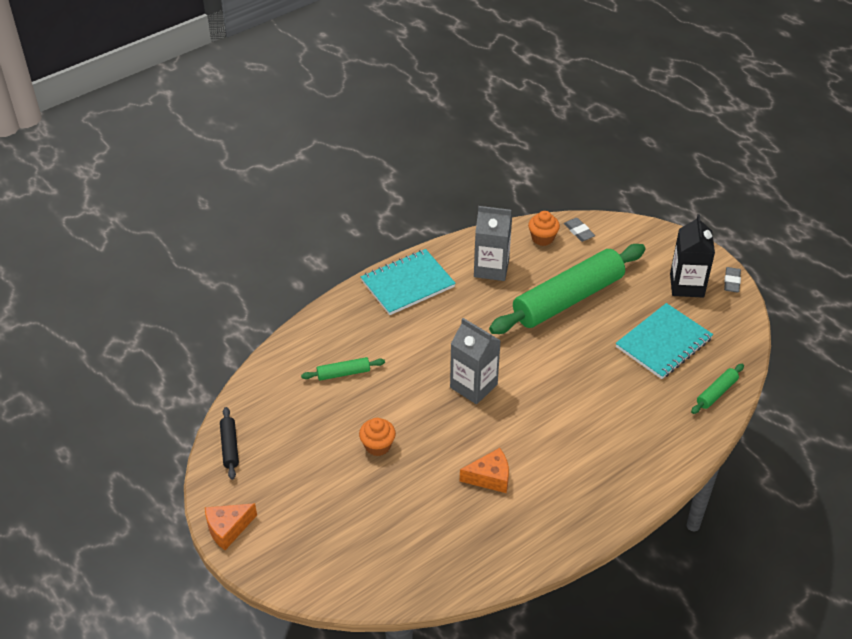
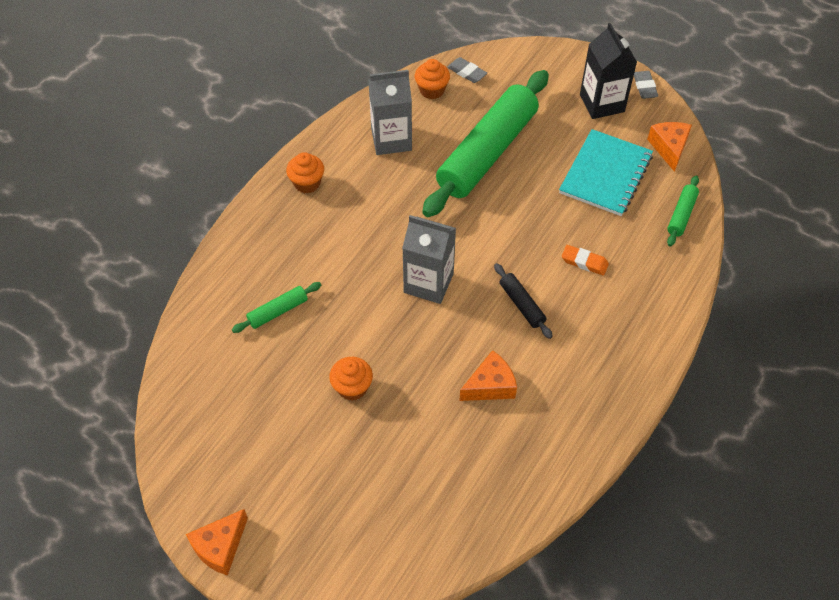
camera: 20 degrees left, 10 degrees up
(229, 447) = (181, 443): black rolling pin -> black rolling pin (521, 304)
(407, 284) = (307, 183): turquoise notebook -> orange cupcake
(613, 406) = (584, 262): none -> orange eraser
(731, 336) = (669, 148): none -> orange cheese

